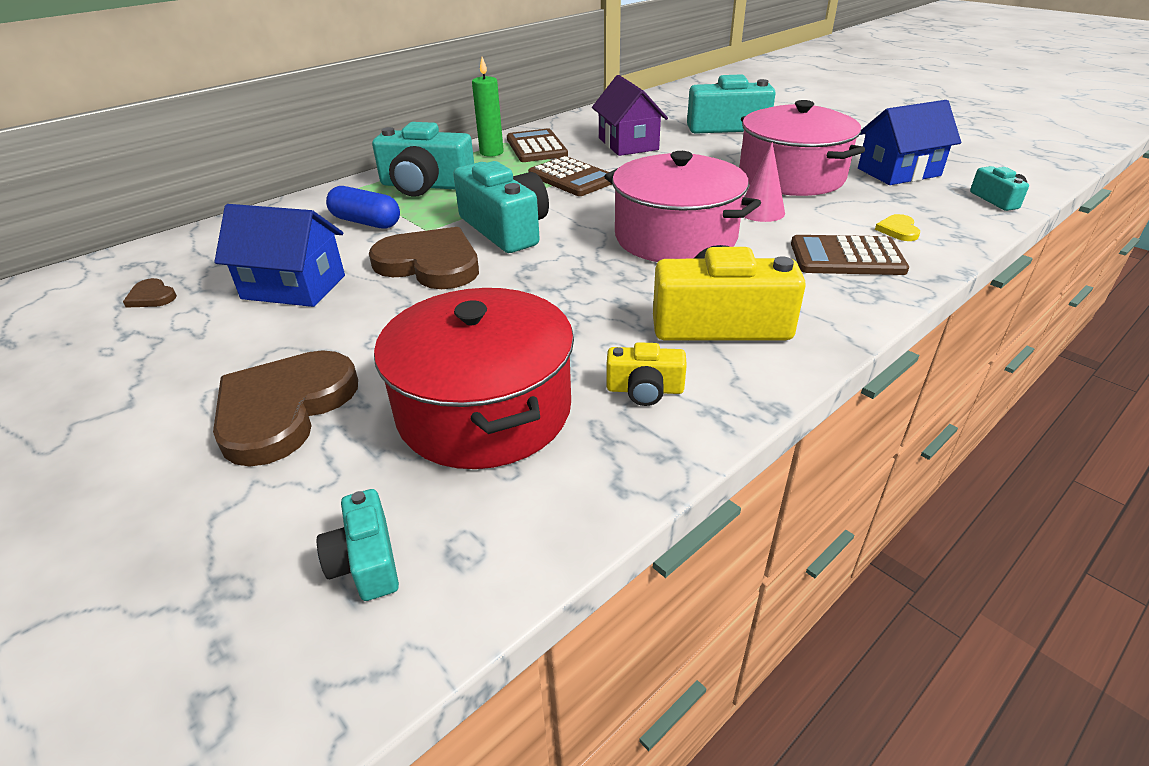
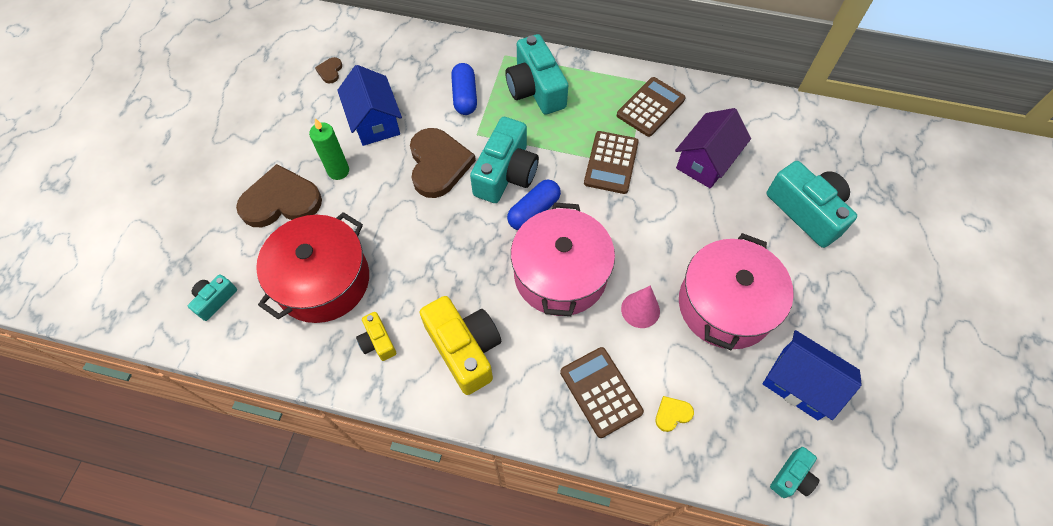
camera: 55 degrees right, 25 degrees up
(491, 152) = (618, 87): green candle -> green candle (338, 171)
(576, 228) = (534, 211): none -> blue capsule

